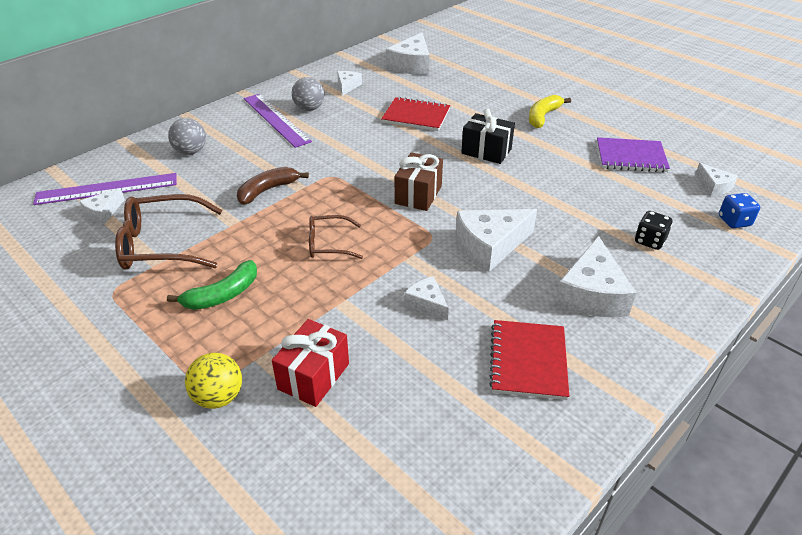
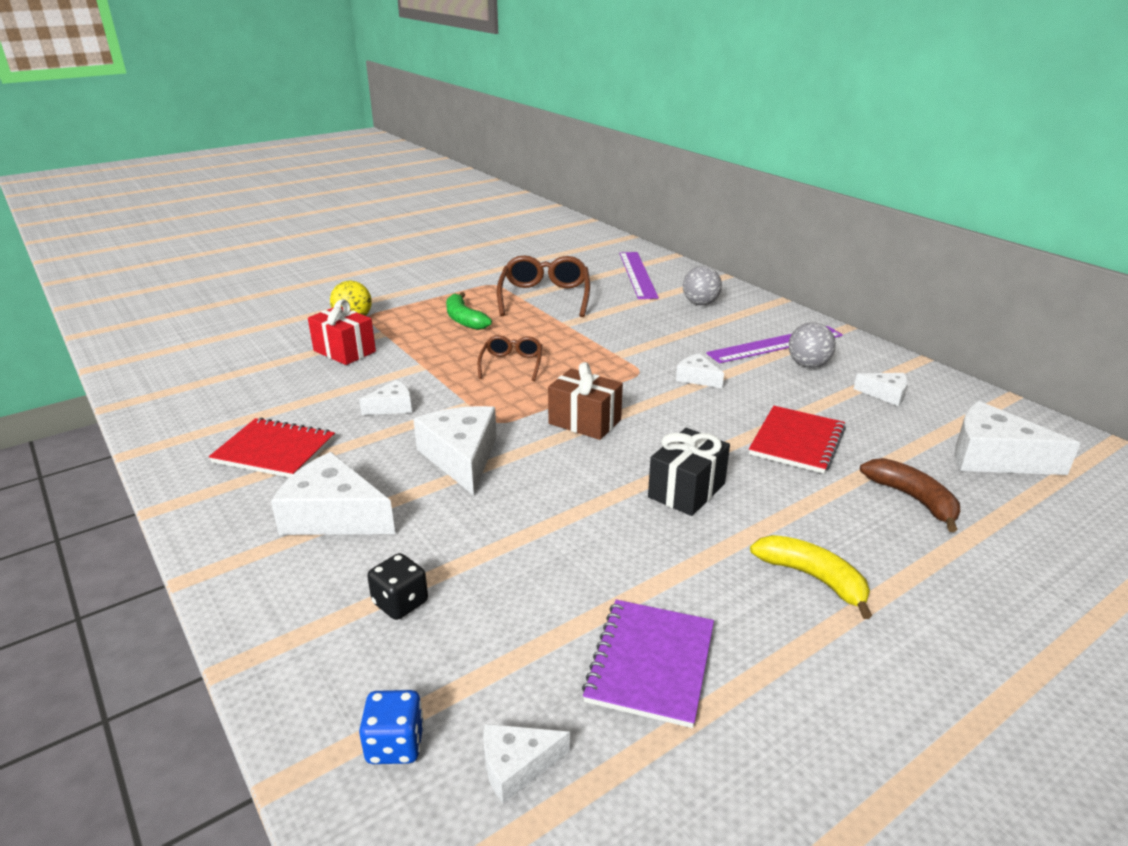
camera: 100 degrees right, 10 degrees down
(103, 212) = (601, 275): white cheese -> white cheese (697, 378)
(267, 190) = (617, 338): brown banana -> brown banana (912, 499)

